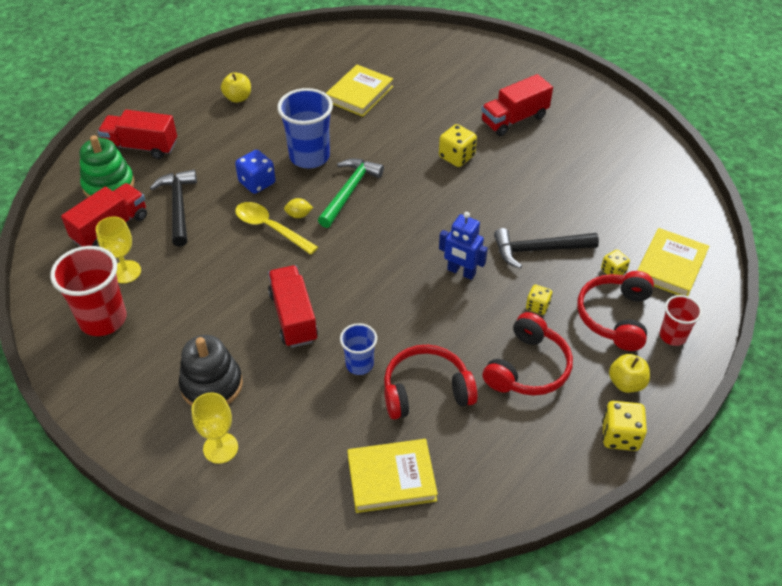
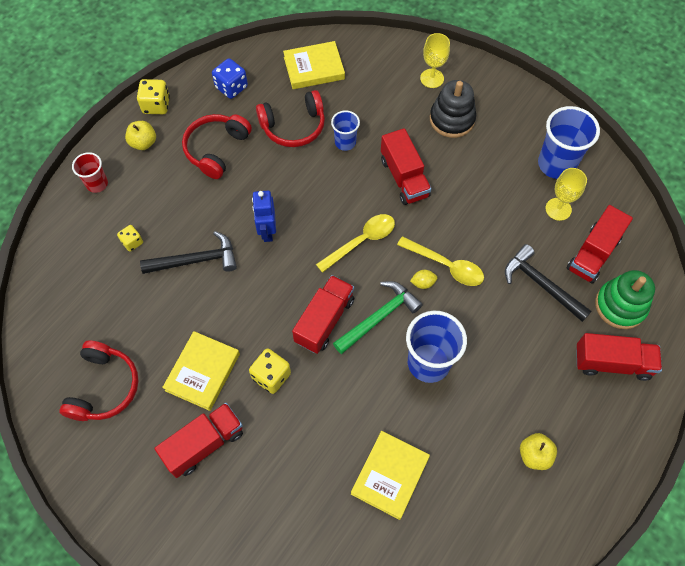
camera: 175 degrees right, 15 degrees up
(103, 319) = (556, 164): red cup -> blue cup
(178, 206) = (541, 284): black hammer -> black hammer turned 150 degrees clockwise
(257, 183) = (474, 321): blue dice -> blue dice (231, 87)
(349, 191) = (379, 317): green hammer -> green hammer turned 150 degrees counterclockwise
(356, 255) = (361, 241): none -> yellow spoon
(403, 192) = (324, 320): none -> red truck
(461, 272) = (267, 231): blue robot -> blue robot turned 120 degrees counterclockwise
(537, 306) = (203, 202): yellow dice -> none
(615, 316) = (140, 198): red headphones -> red headphones (104, 387)
(670, 266) = (79, 251): yellow book -> yellow book (202, 372)

